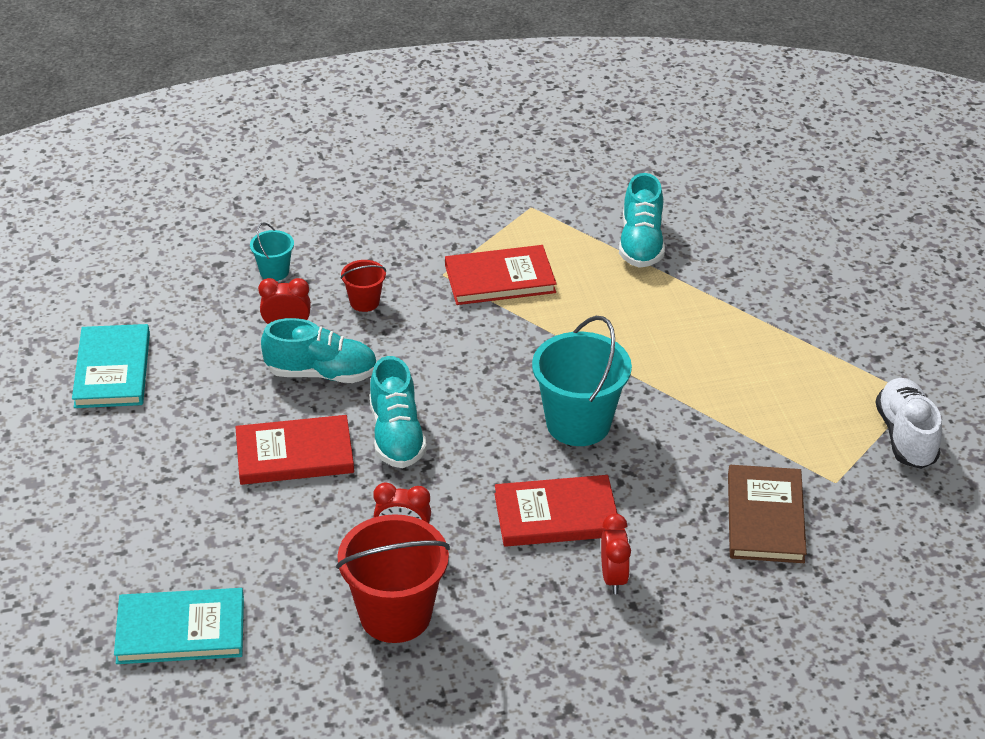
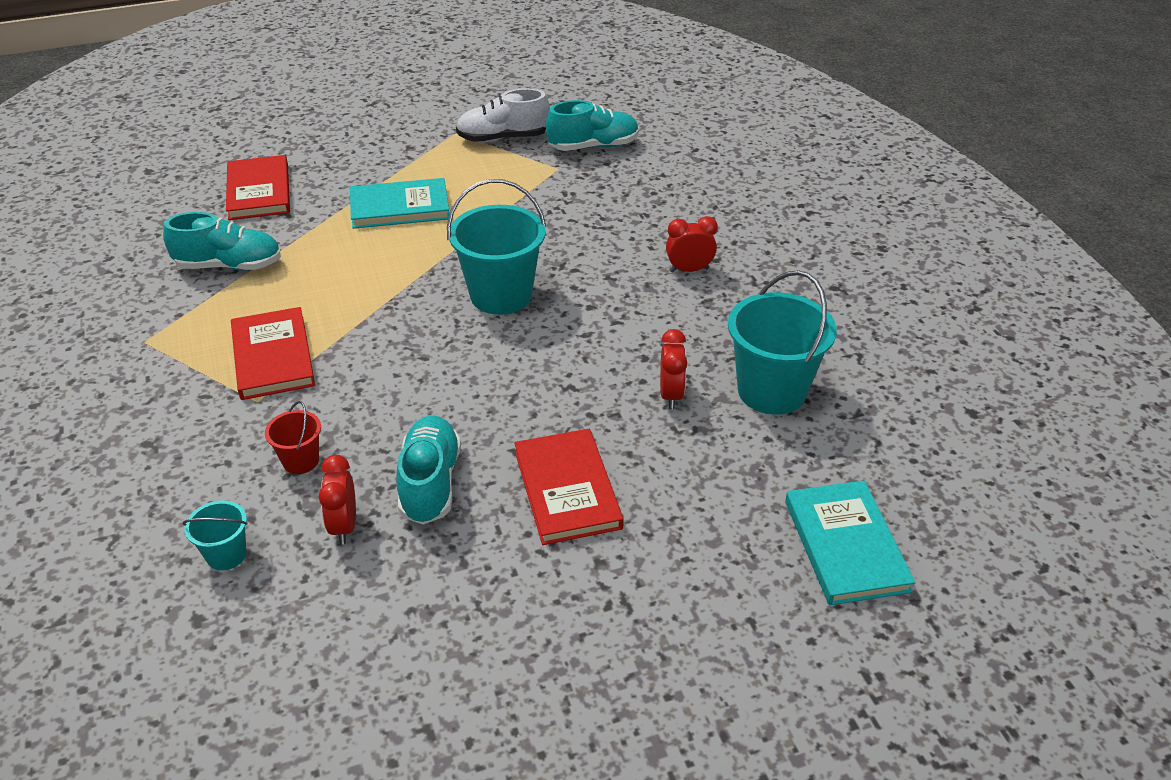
camera: 95 degrees left, 0 degrees up
(112, 370) = (423, 703): turquoise book -> turquoise book (400, 207)
(395, 615) = (771, 391): red bucket -> turquoise bucket
(396, 435) = (529, 413): turquoise shoe -> turquoise shoe (593, 146)
(556, 515) = (623, 303): red book -> red book (259, 191)
(765, 517) = (603, 199): brown book -> none

